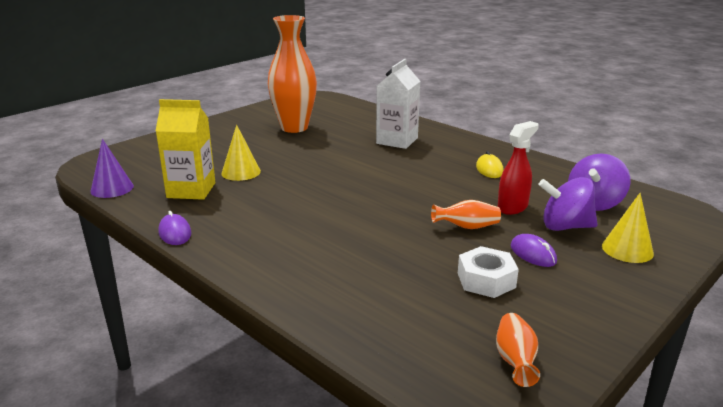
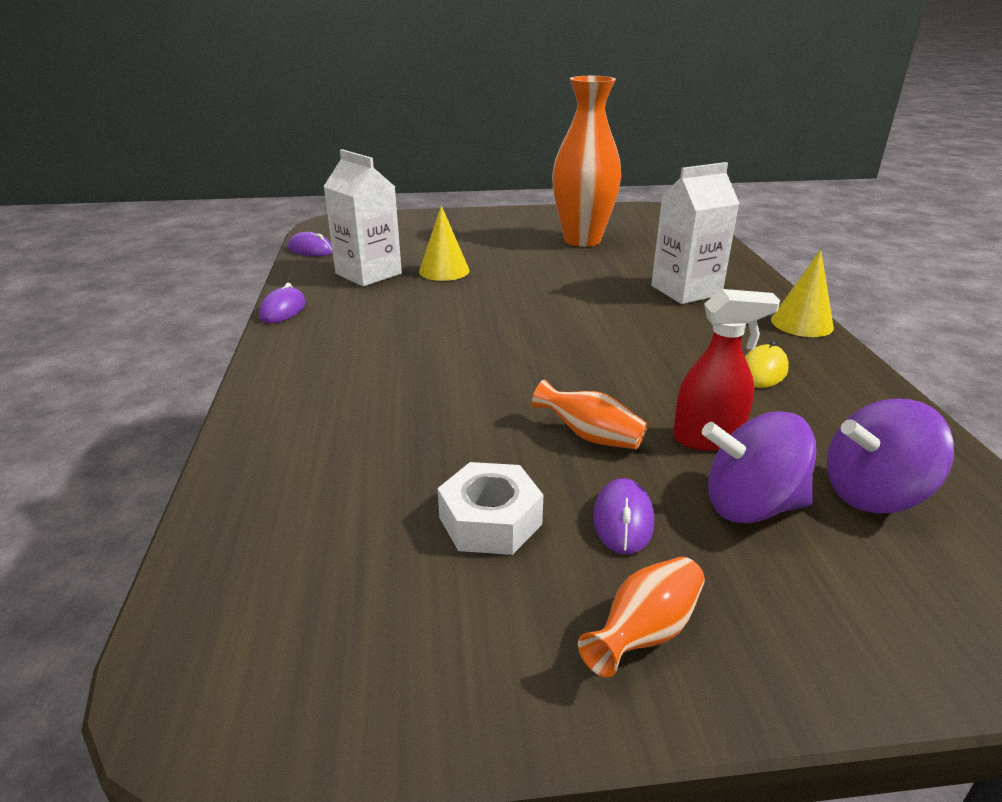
camera: 40 degrees right, 5 degrees up
(112, 188) = (311, 250): purple cone -> purple mouse
(191, 190) = (368, 274): yellow carton -> white carton
(515, 361) = (328, 657): orange vase -> orange vase (644, 632)
(565, 226) = (750, 506): purple spinning top -> purple spinning top turned 45 degrees counterclockwise
(627, 249) = (809, 600): yellow cone -> yellow cone (801, 323)

